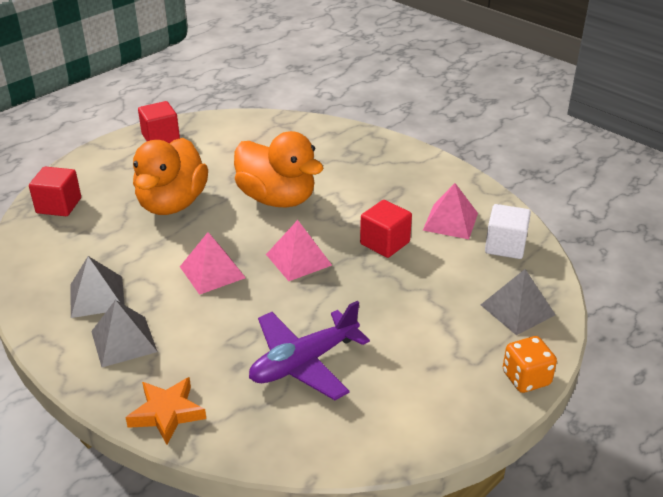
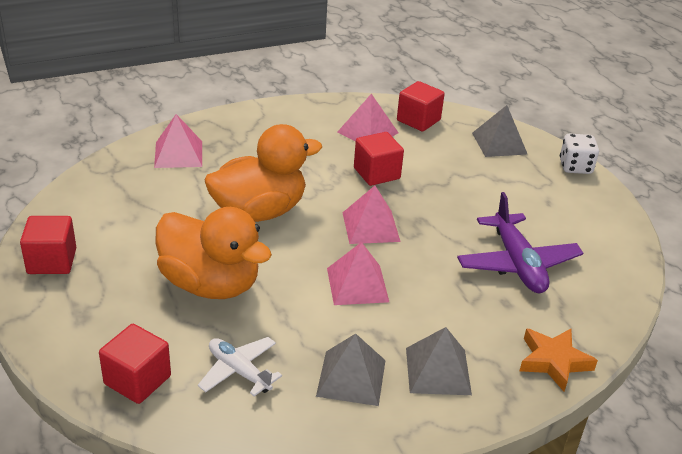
camera: 70 degrees left, 0 degrees up
(83, 243) = (239, 371): none -> white plane
(325, 142) = (178, 154): none -> pink pyramid
(505, 246) = (418, 120): white cube -> red cube
(526, 378) = (575, 167): orange dice -> white dice

